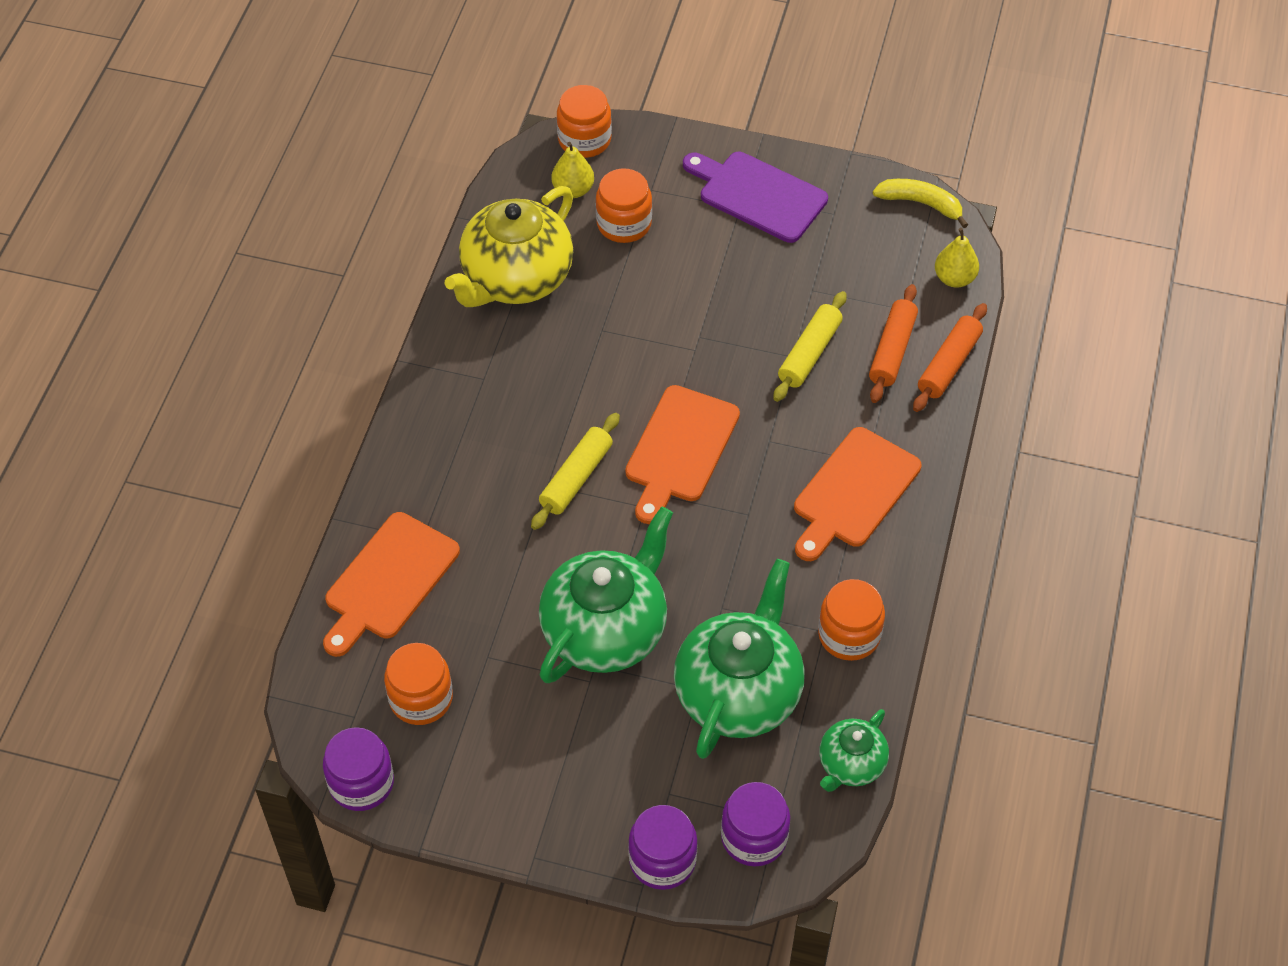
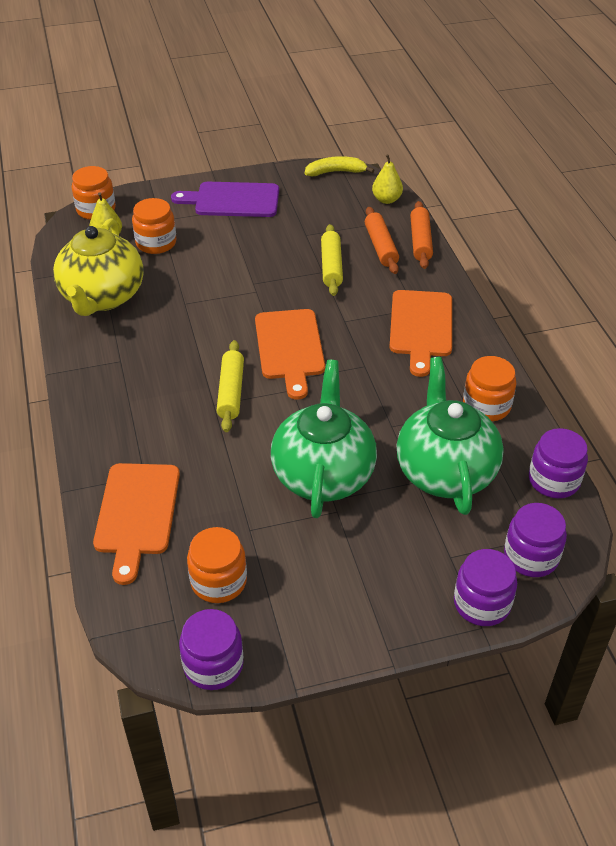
camera: 30 degrees left, 10 degrees down
(851, 764) = (554, 480): green teapot -> purple jar

